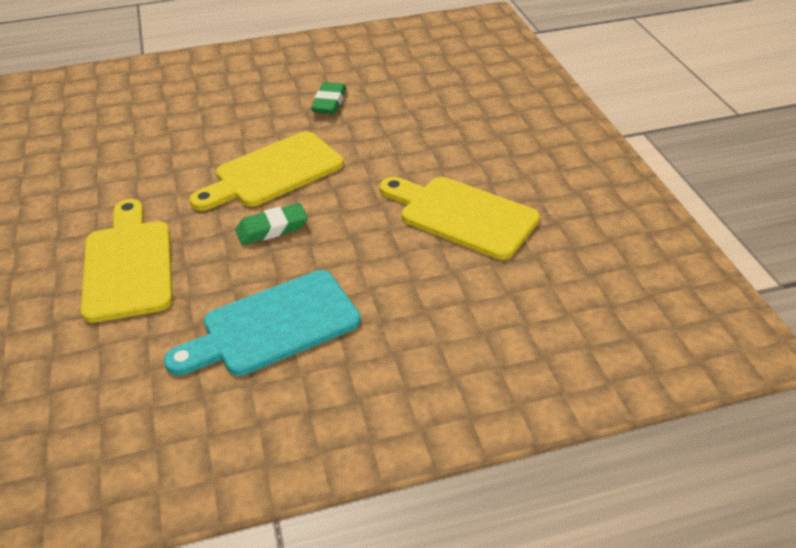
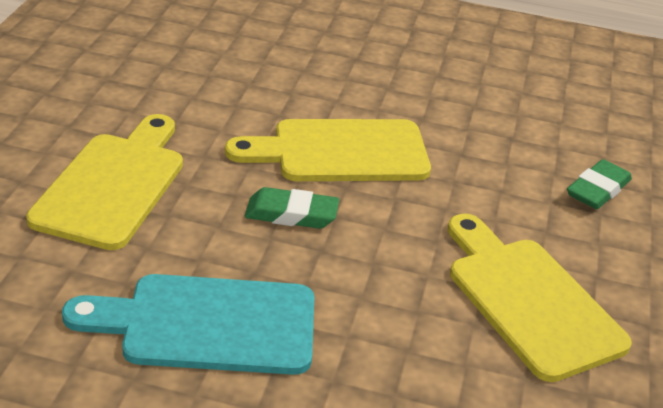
camera: 25 degrees right, 5 degrees down
(329, 102) = (465, 99): green eraser -> green eraser (597, 190)

